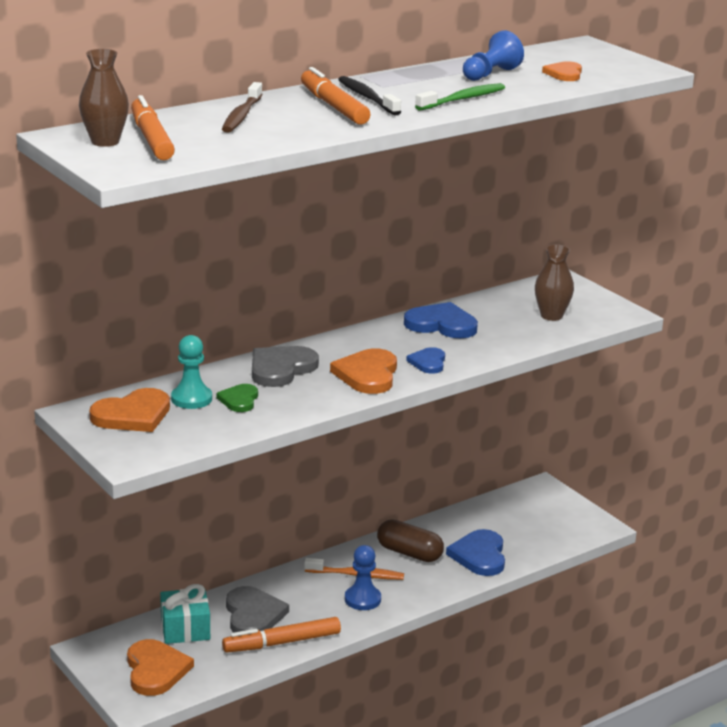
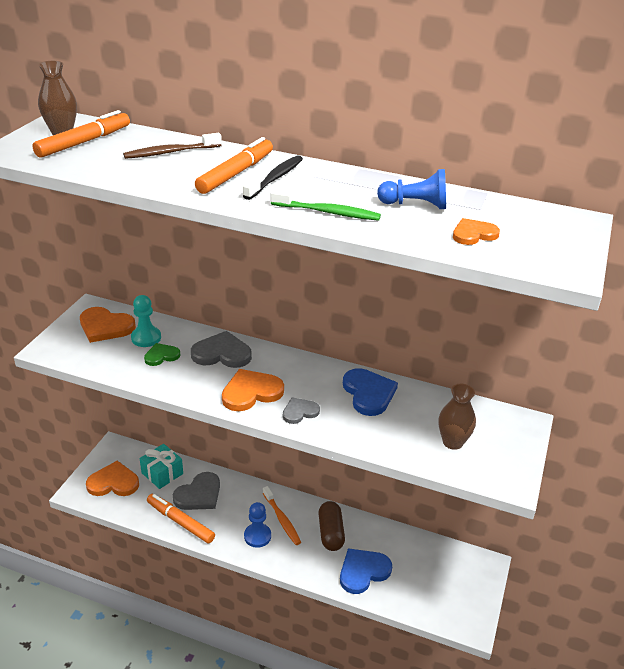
camera: 55 degrees right, 10 degrees up
(156, 670) = (113, 482): orange heart -> orange heart turned 135 degrees counterclockwise
(428, 362) = (300, 412): blue heart -> grey heart

